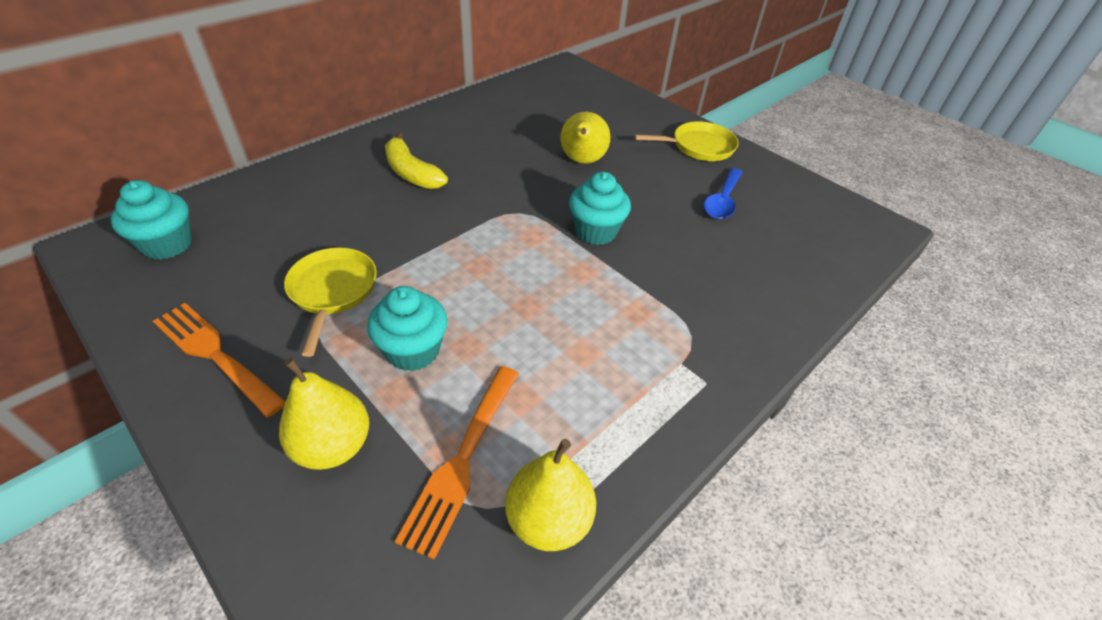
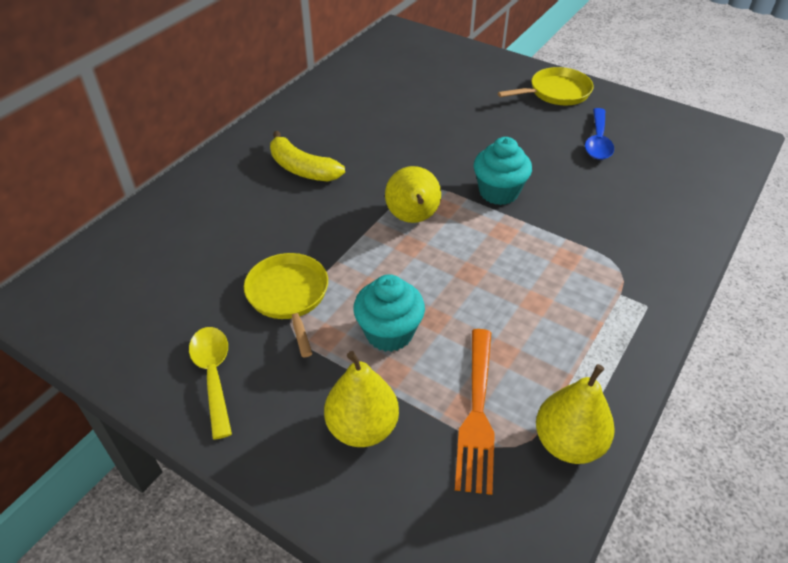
camera: 10 degrees left, 0 degrees up
(167, 244) = (105, 285): turquoise cupcake -> none
(215, 355) = (213, 375): orange fork -> yellow spoon
(582, 161) = (456, 127): yellow pear -> yellow pear (413, 219)

